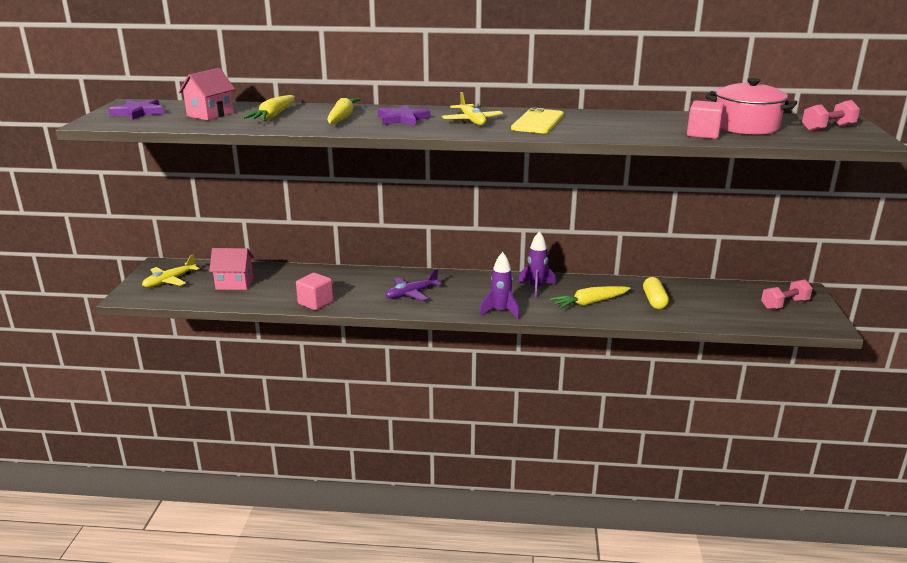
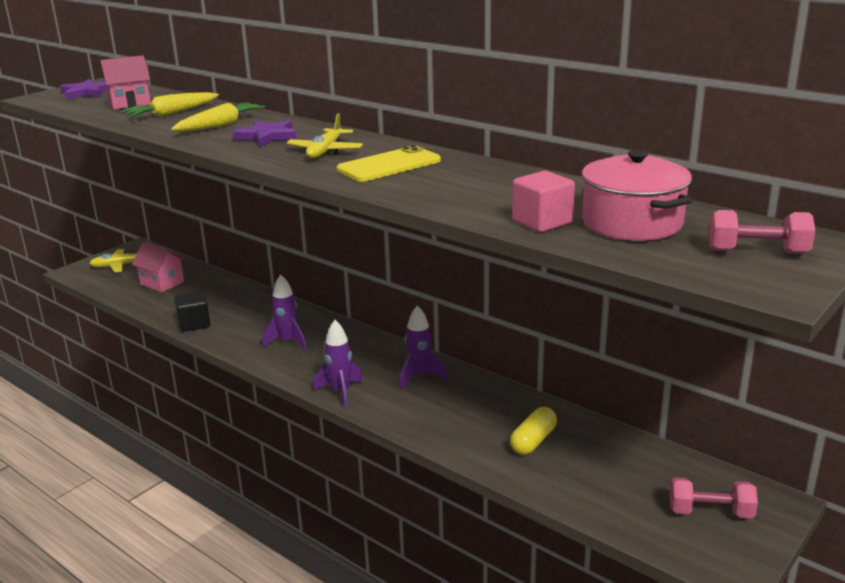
camera: 35 degrees right, 0 degrees up
(315, 302) = (194, 324): pink cube -> black cube
(411, 294) = (288, 342): purple plane -> purple rocket
(589, 303) = (451, 416): yellow carrot -> none

